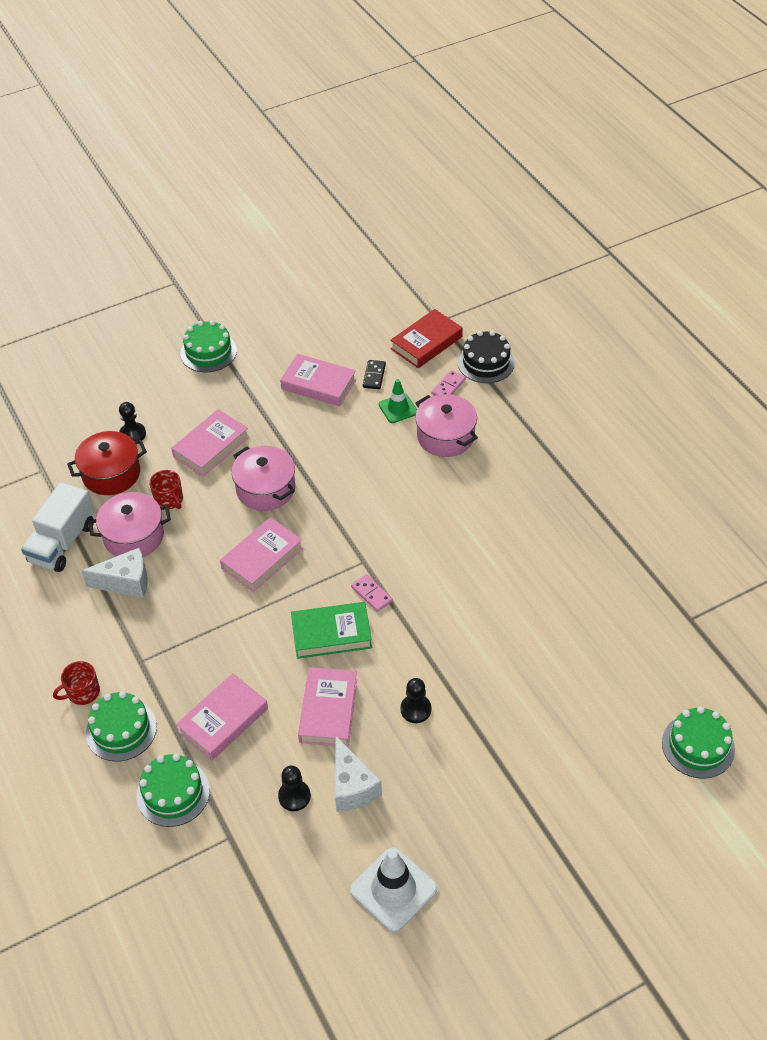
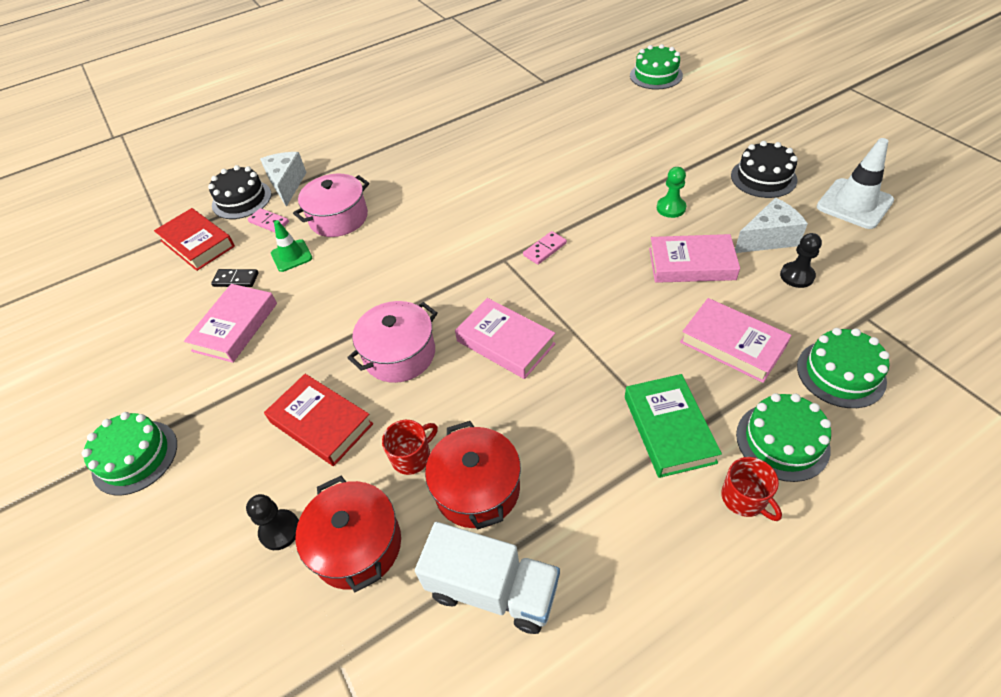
camera: 90 degrees left, 0 degrees up
(126, 582) = (557, 482): white cheese -> white cheese (287, 185)
(134, 536) = (477, 488): pink pot -> red pot
(211, 447) = (321, 423): pink book -> red book
(331, 634) = (599, 272): green book -> green book (669, 429)
(415, 709) = (671, 208): black pawn -> green pawn
(455, 811) = (763, 177): none -> black cake

